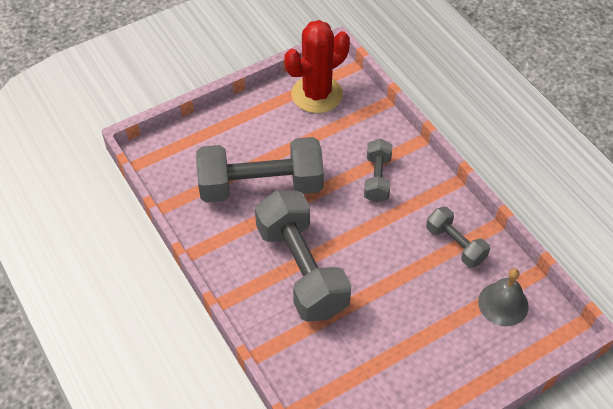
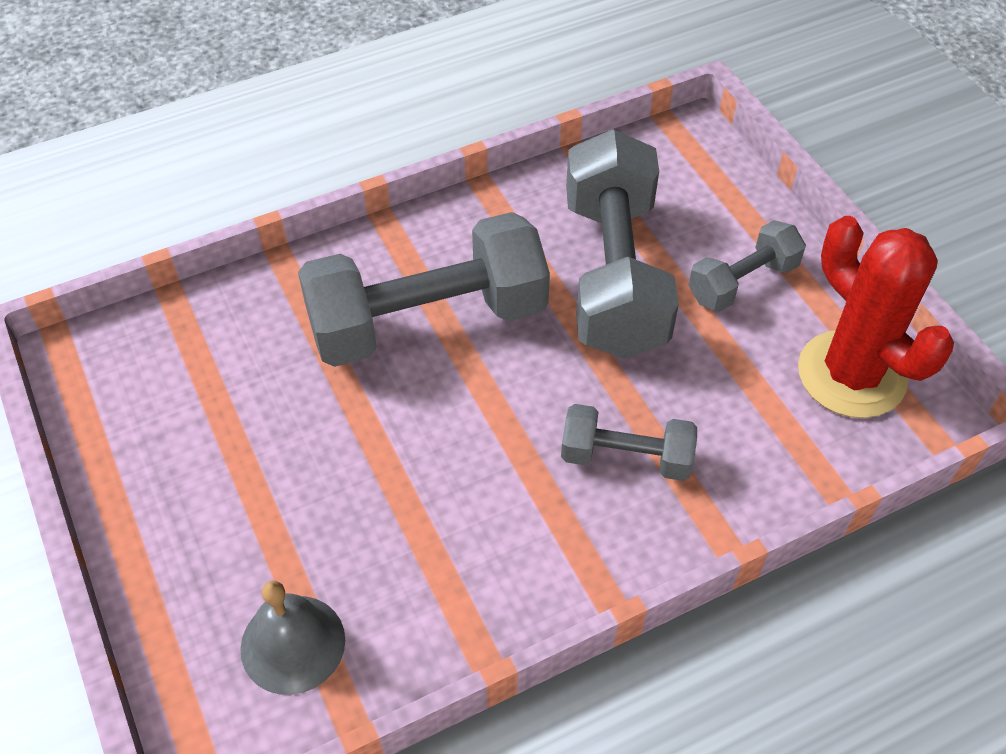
camera: 95 degrees right, 0 degrees up
(455, 244) = (448, 577): grey dumbbell -> grey dumbbell (742, 282)

